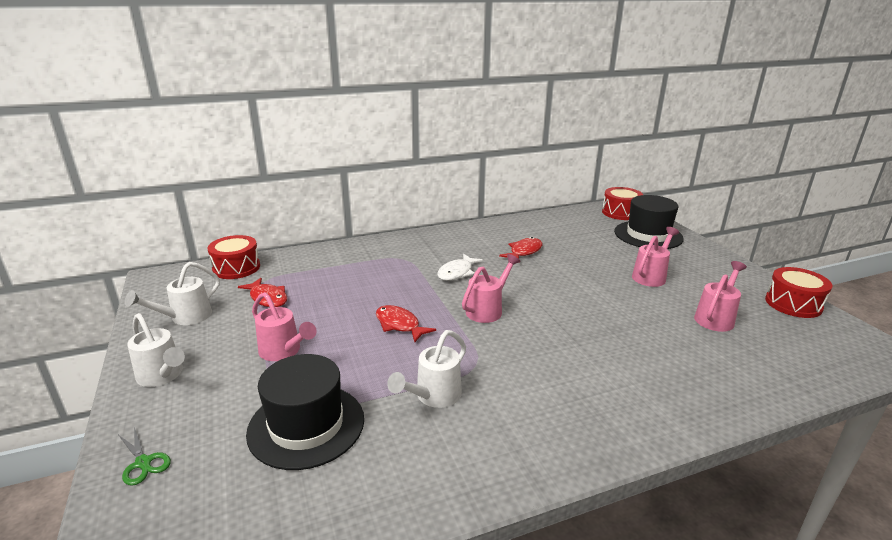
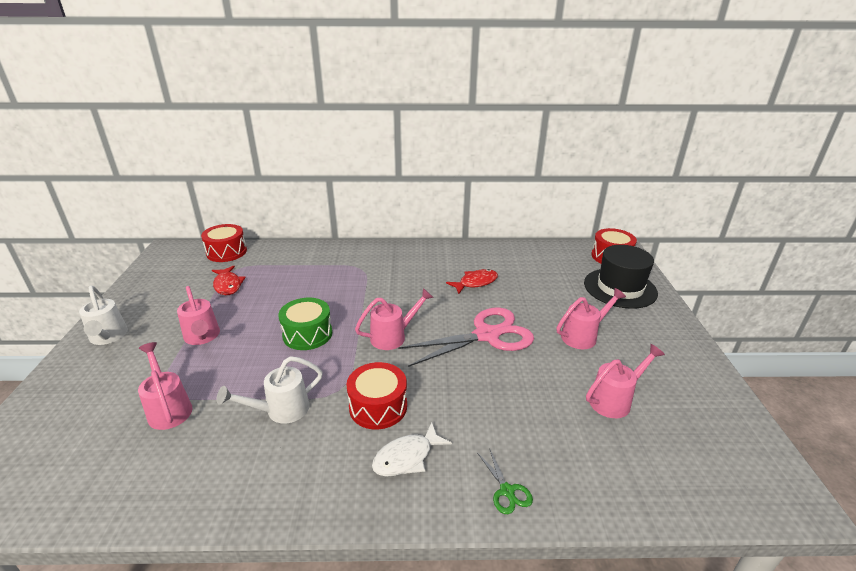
camera: 20 degrees right, 5 degrees up
(143, 463) = (45, 406): green scissors -> green scissors (507, 491)
(185, 317) = (159, 290): white watering can -> none
(306, 425) = (168, 408): black hat -> pink watering can
(399, 325) = (307, 334): red fish -> green drum
(457, 272) = (396, 292): white fish -> white fish (407, 457)
(571, 291) = (487, 335): none -> pink scissors
(793, 304) = (722, 405): red drum -> red drum (378, 406)

